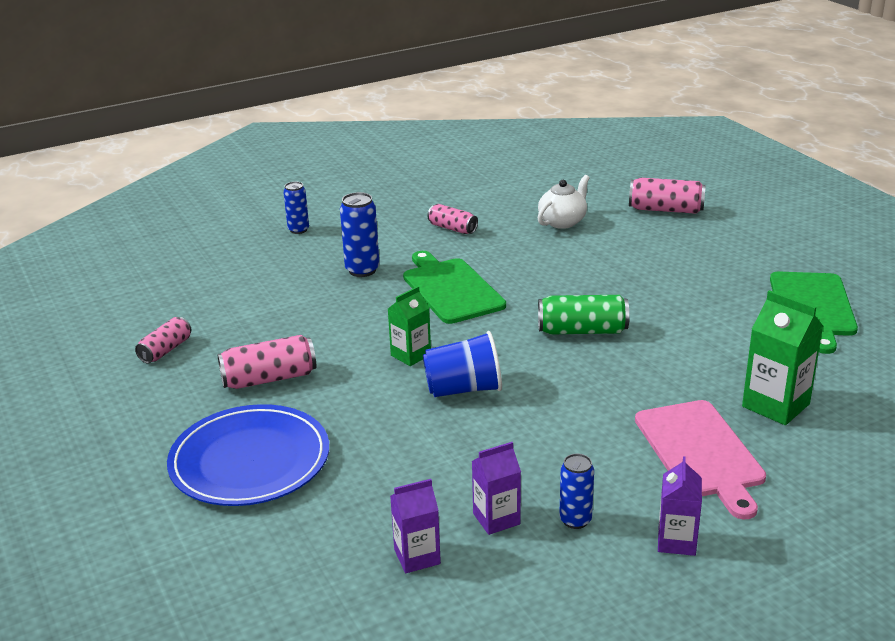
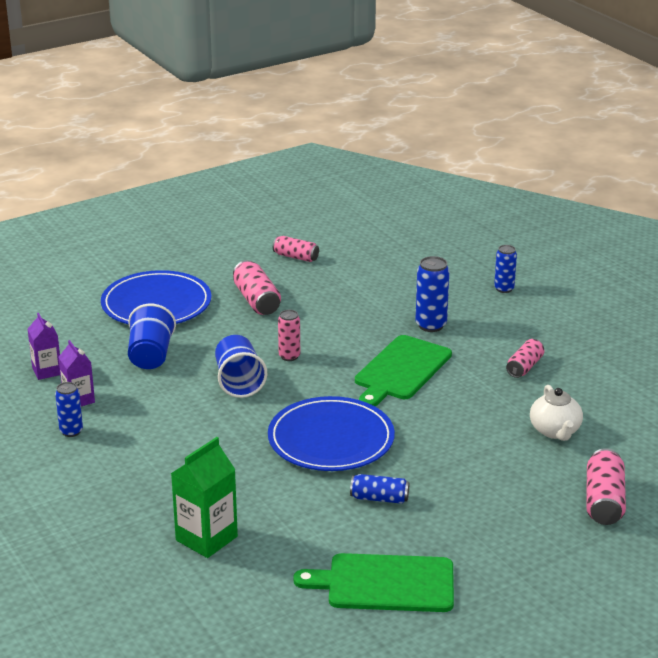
camera: 85 degrees right, 0 degrees up
(390, 460) = (151, 355): none -> blue cup
(411, 355) = (289, 356): green carton -> pink can
(450, 289) = (401, 370): green cutting board -> green cutting board turned 150 degrees clockwise
(562, 222) = (555, 431): white teapot -> white teapot turned 45 degrees clockwise
(582, 331) = (331, 439): green can -> blue plate
(676, 541) = (40, 474): purple carton -> none
(682, 306) = (379, 498): none -> blue can
(701, 452) = (143, 492): pink cutting board -> none

